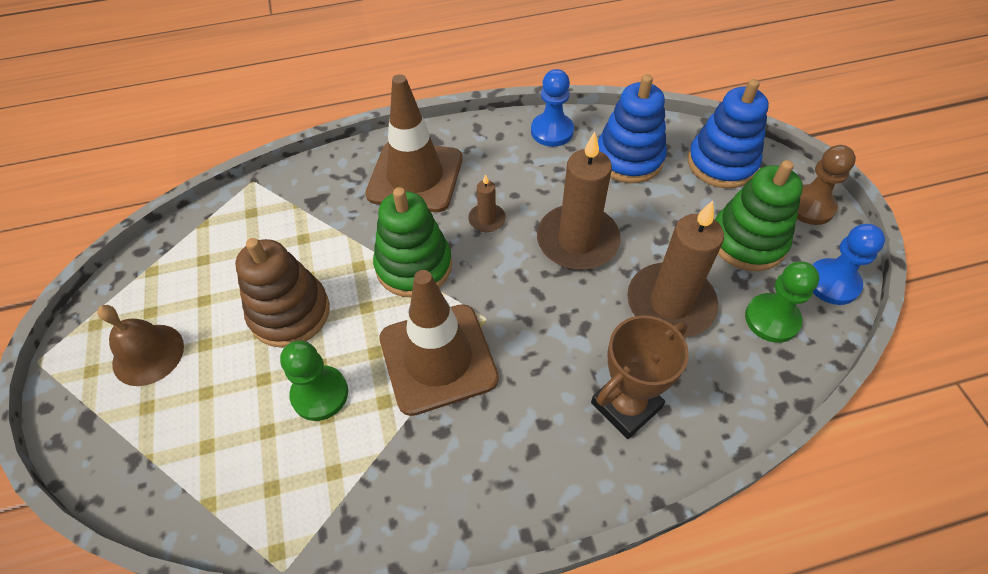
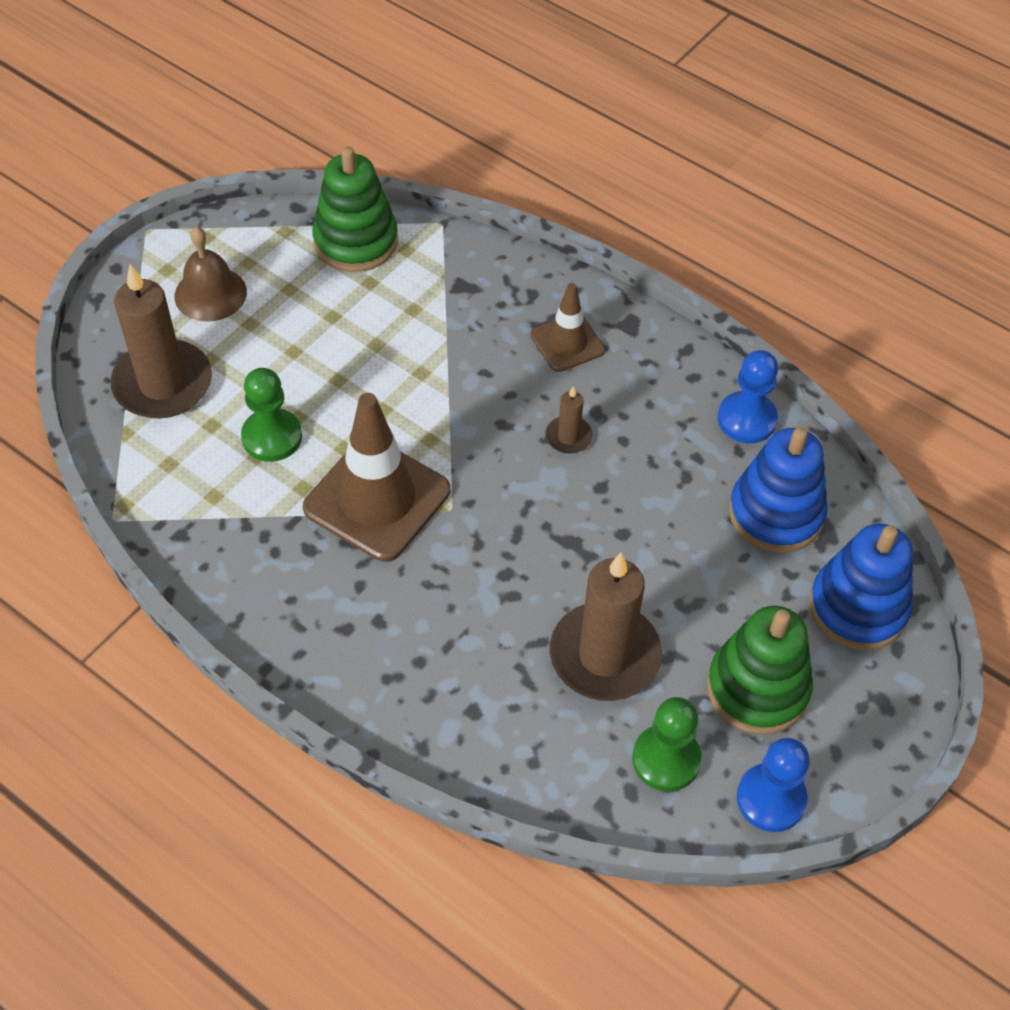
camera: 50 degrees right, 0 degrees up
(290, 313) = (329, 358): brown stacking toy -> none
(414, 266) = (459, 415): green stacking toy -> green stacking toy (356, 241)
(415, 176) = (567, 343): brown traffic cone -> brown traffic cone, size x0.56
(577, 241) = (613, 530): brown candle -> brown candle (163, 384)
(626, 405) = (451, 678): brown trophy -> none
(810, 206) = (873, 729): brown pawn -> none

